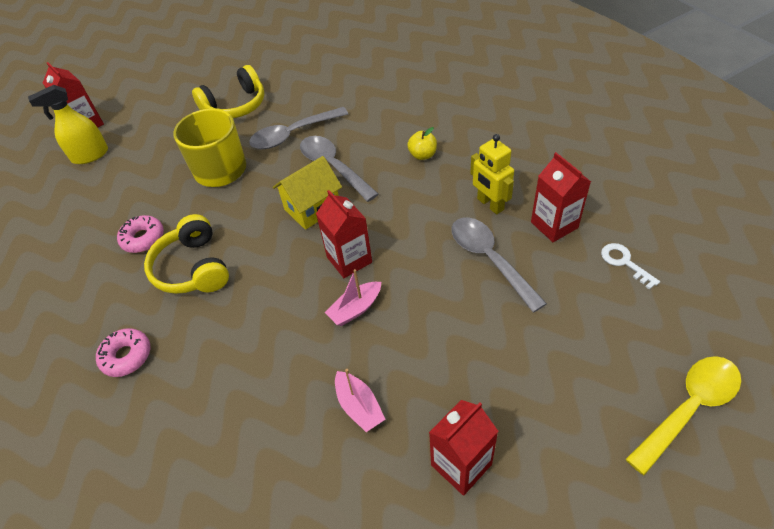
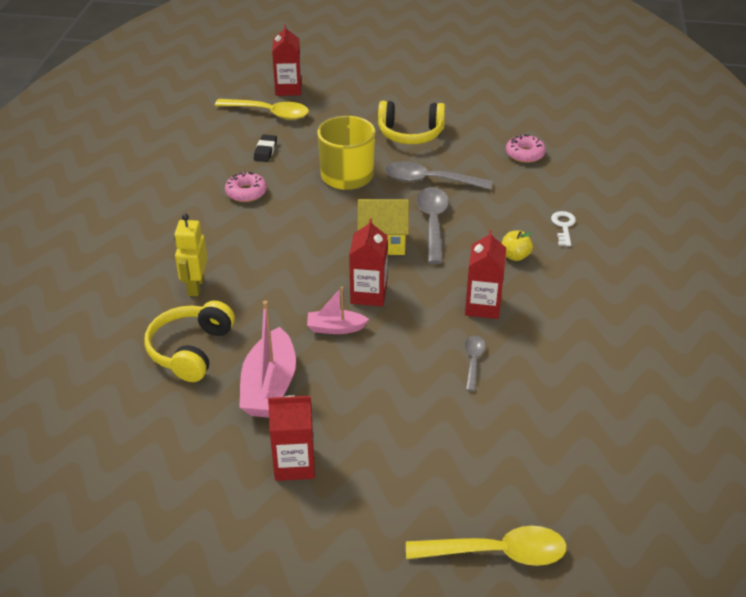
camera: 35 degrees right, 10 degrees down
(90, 155) = (269, 113): yellow spray bottle -> yellow spoon
(122, 190) = (265, 151): none -> black eraser
(126, 356) = (163, 260): pink donut -> pink donut (525, 154)
(193, 268) = (258, 232): yellow headphones -> yellow headphones (191, 350)
(359, 406) = (269, 386): pink boat -> pink boat, size x1.76
(489, 259) = (473, 361): grey spoon -> grey spoon, size x0.55
(490, 204) = (524, 325): yellow robot -> yellow robot (195, 286)
(554, 225) = (558, 372): red carton -> red carton (482, 306)
(624, 262) = (581, 434): white key -> white key (563, 226)

